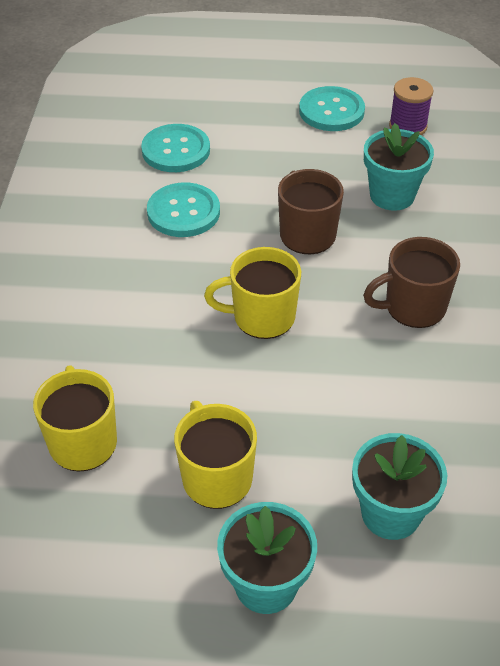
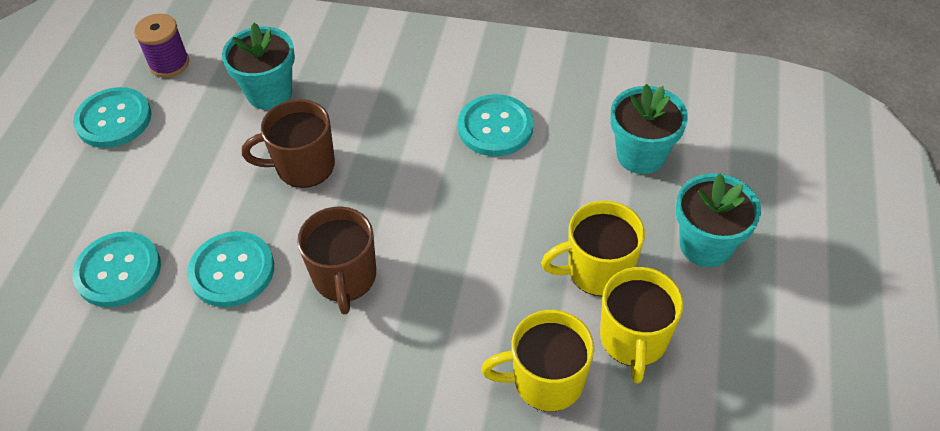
camera: 80 degrees left, 5 degrees up
(262, 317) = (409, 216): yellow mug -> yellow mug (633, 340)
(396, 371) = (495, 127): none -> turquoise button
(413, 307) = (422, 103): brown mug -> brown mug (345, 278)

